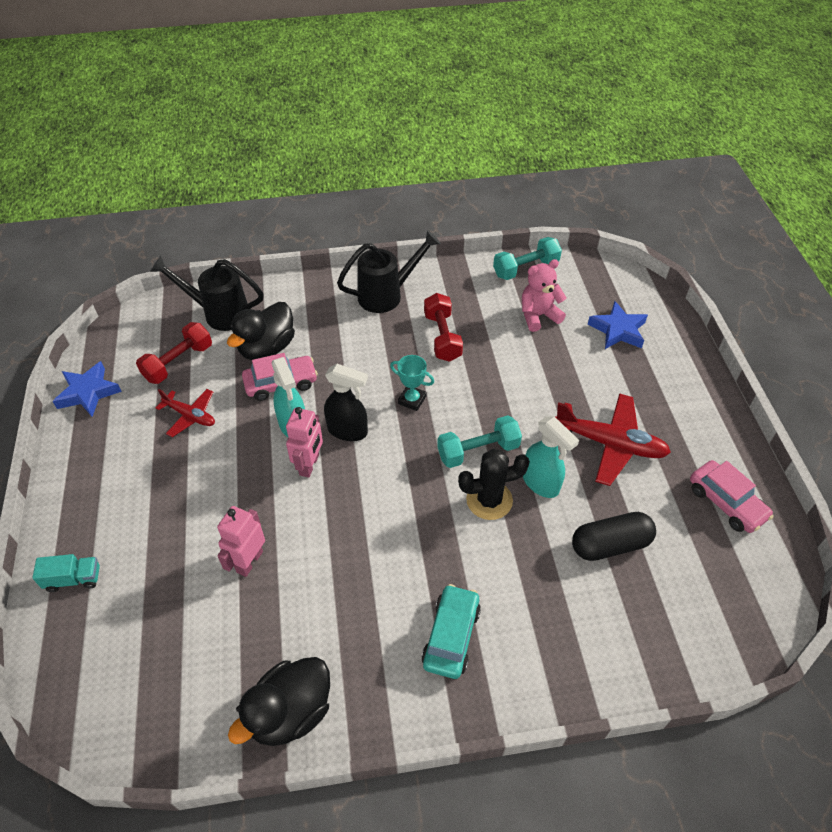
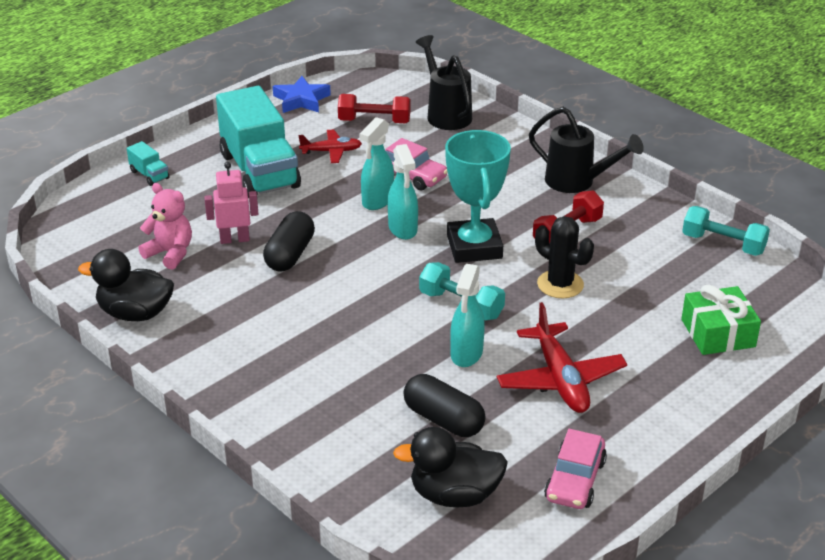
camera: 55 degrees right, 15 degrees down
(163, 484) = (259, 171): none -> turquoise truck
(190, 416) = (331, 151): red plane -> red plane turned 90 degrees counterclockwise
(267, 348) = (439, 152): black duck -> black duck (454, 495)
(309, 465) = (348, 226): pink robot -> none
(311, 530) = (290, 254): none -> black capsule
(348, 431) = (403, 229): black spray bottle -> turquoise spray bottle
(412, 400) = (474, 247): turquoise trophy -> turquoise trophy, size x2.10
(451, 636) = (265, 364): turquoise car -> none
(489, 500) = (415, 332): black cactus -> black cactus (560, 284)
(538, 316) = (669, 276): pink teddy bear -> pink teddy bear (170, 253)
(618, 330) = (718, 333): blue star -> green gift

